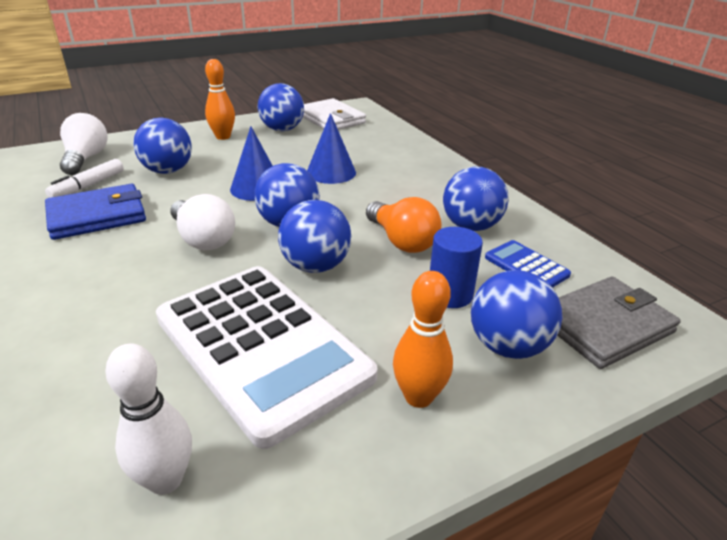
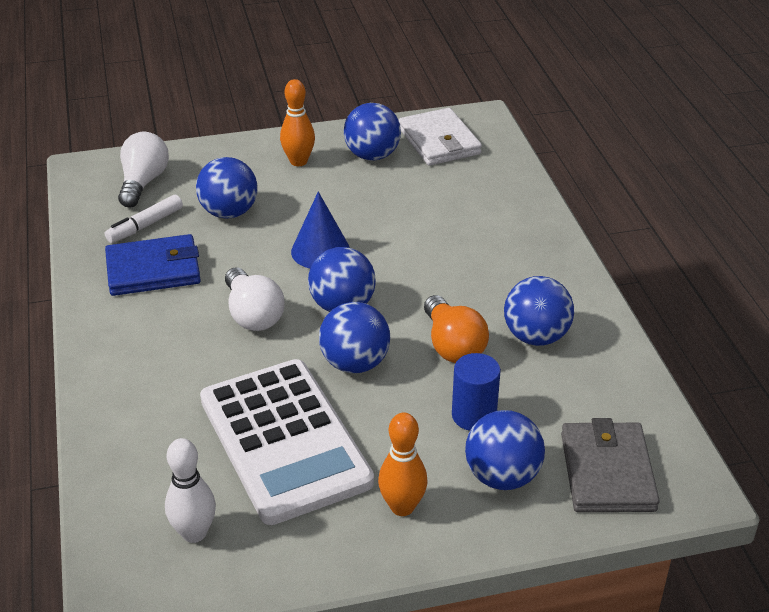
camera: 15 degrees right, 5 degrees up
(331, 172) = (409, 236): blue cone -> none
(526, 266) = (569, 395): blue calculator -> none
(604, 325) = (607, 472): grey wallet -> grey wallet turned 75 degrees counterclockwise

